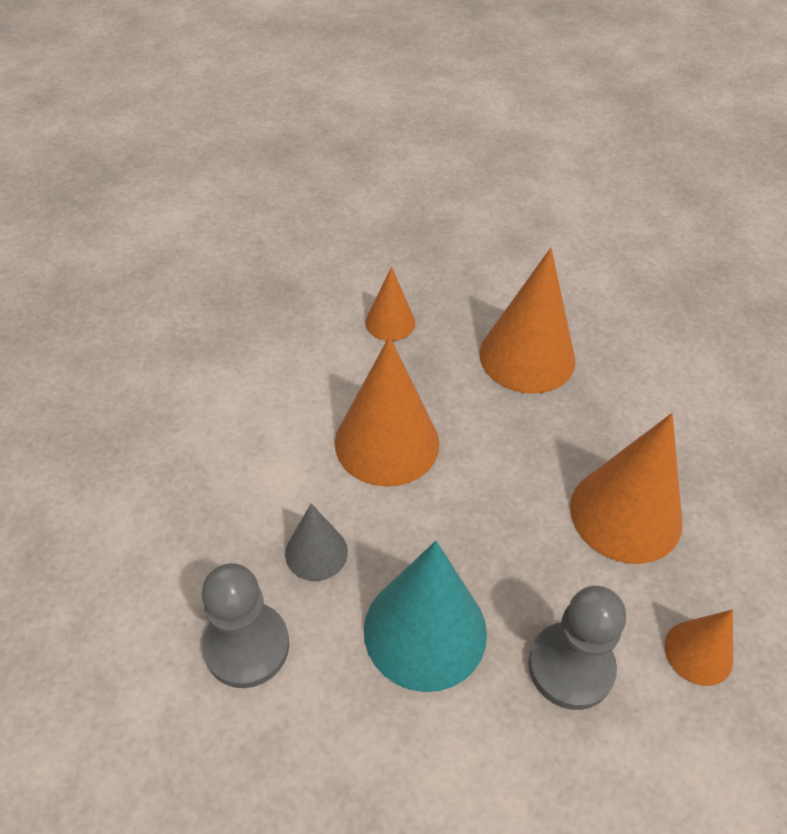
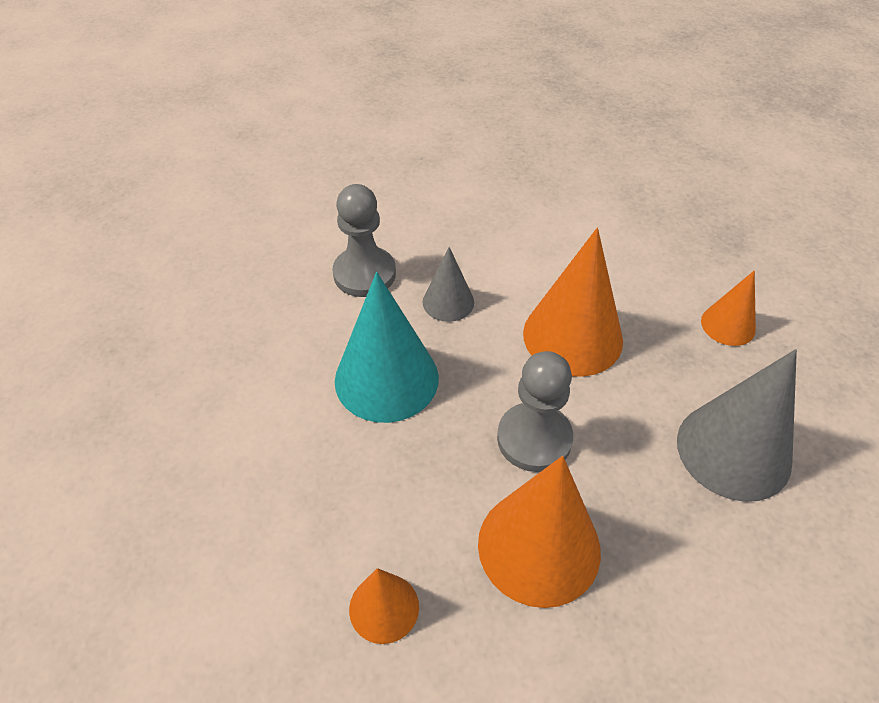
camera: 85 degrees right, 0 degrees up
(527, 356) = (733, 450): orange cone -> grey cone
(571, 667) = (361, 488): grey pawn -> grey pawn (534, 439)

